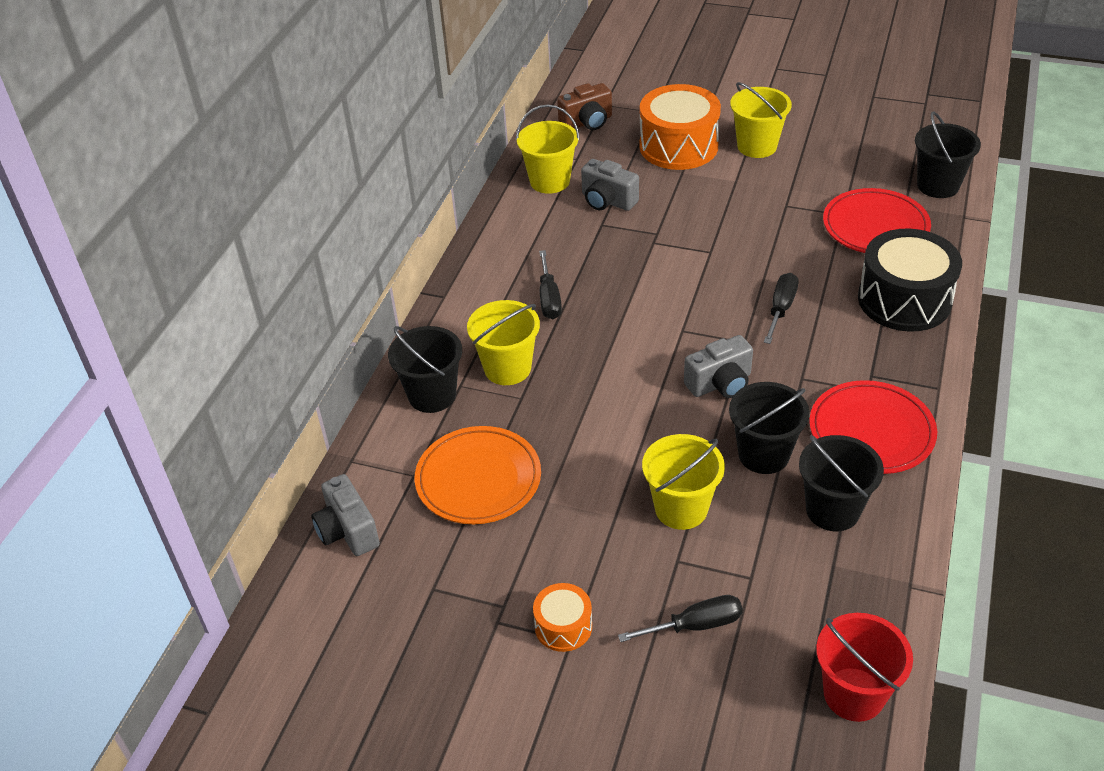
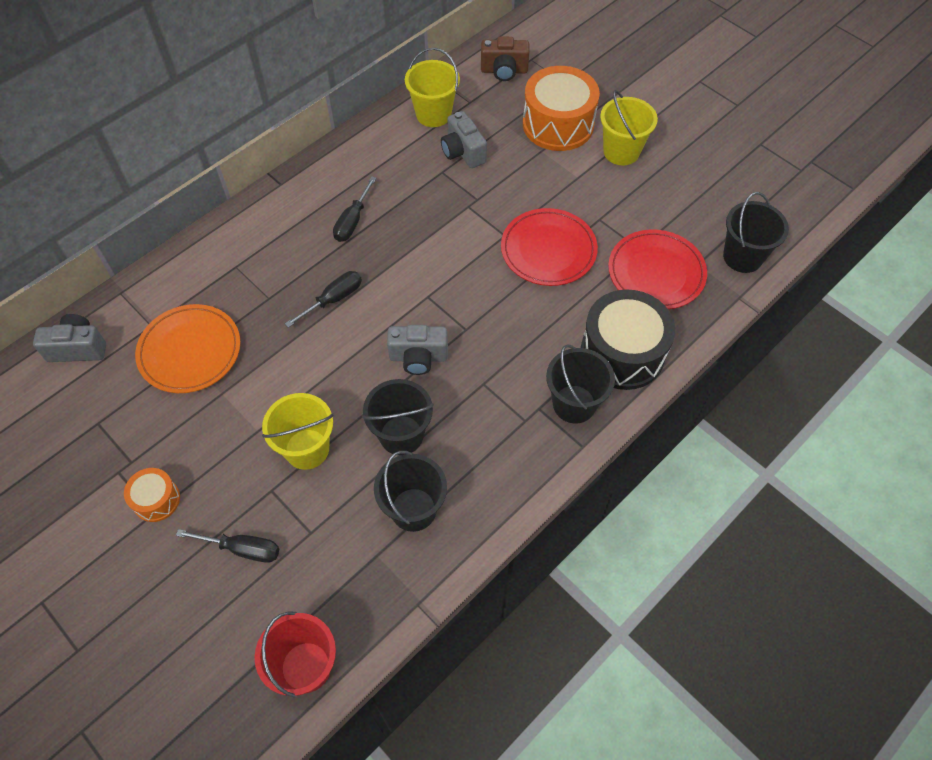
camera: 25 degrees right, 15 degrees up
(347, 531) = (78, 348): grey camera -> grey camera turned 90 degrees clockwise
(432, 395) = (211, 265): black bucket -> black bucket (574, 404)
(507, 368) = (278, 268): yellow bucket -> none
(781, 309) = (517, 313): black screwdriver -> black screwdriver (333, 299)
(871, 431) = (497, 458): red plate -> red plate (548, 250)

